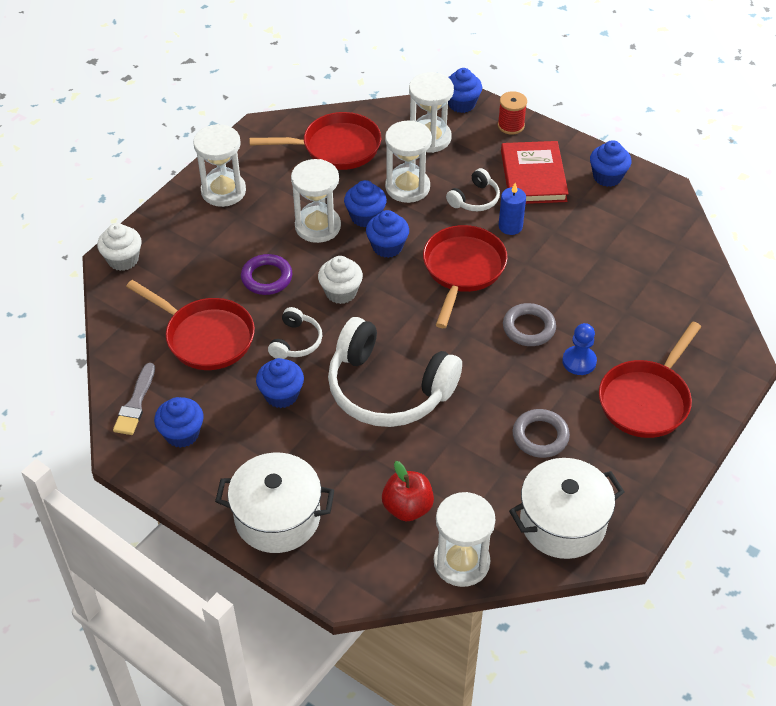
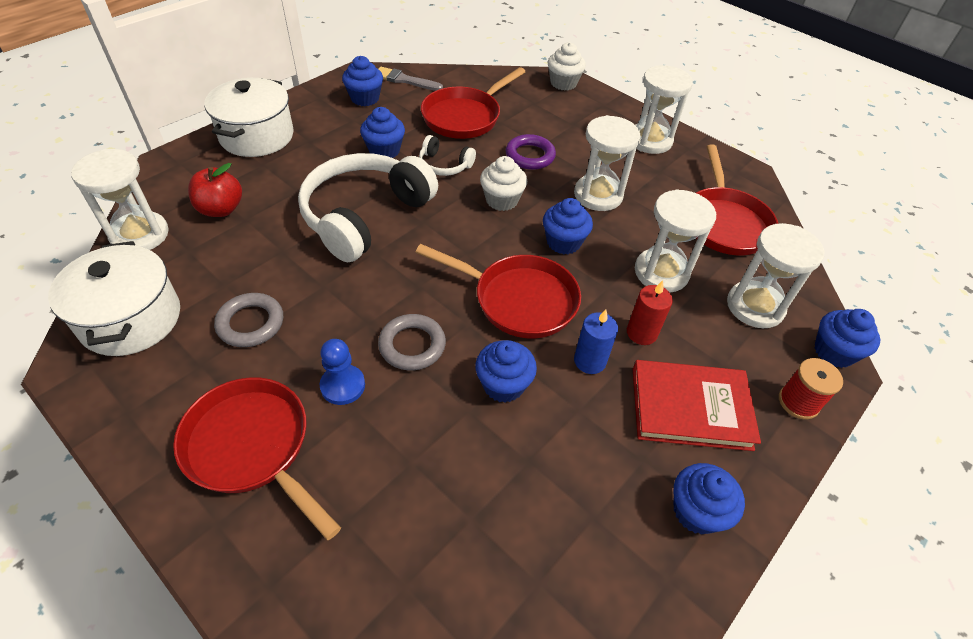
camera: 95 degrees right, 0 degrees up
(365, 217) = (611, 231): blue cupcake -> blue cupcake (503, 385)
(475, 199) = (641, 333): white headphones -> red candle

